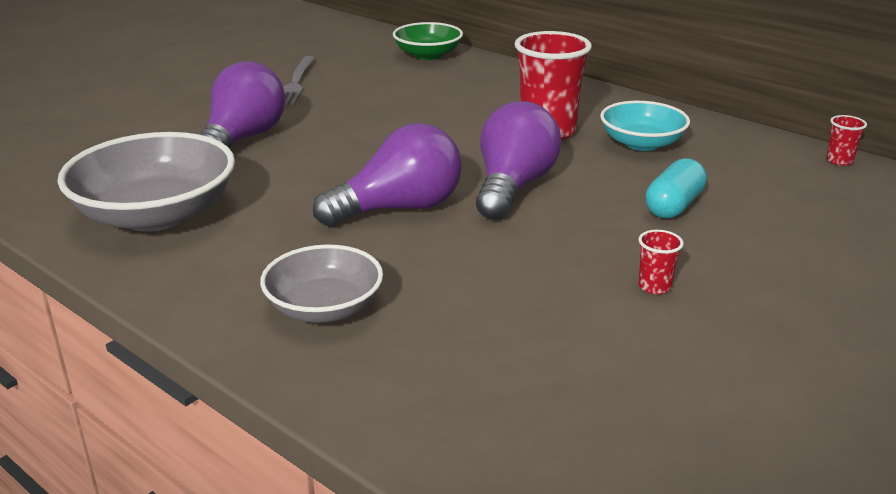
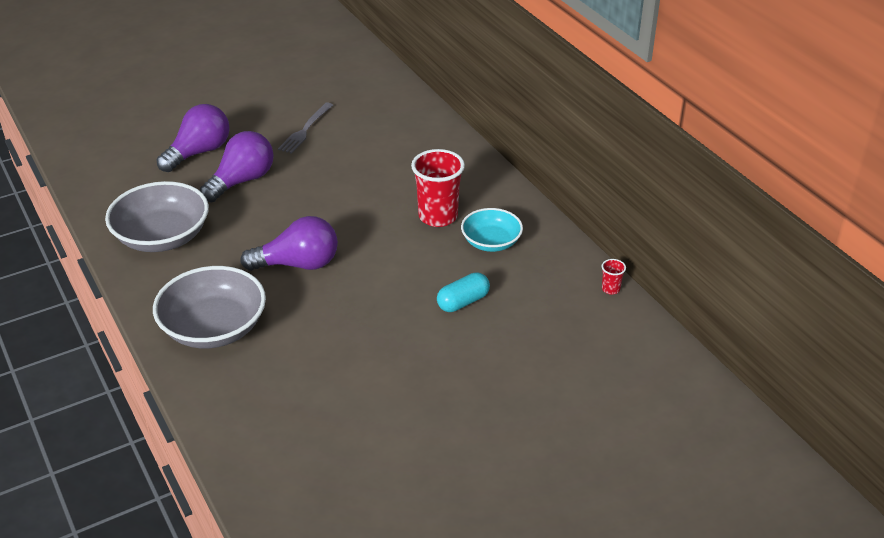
camera: 20 degrees right, 10 degrees up
(324, 308) = (214, 328): grey bowl -> grey bowl, size x1.64
(428, 55) = (415, 116): green bowl -> none
(513, 187) = (377, 262): purple light bulb -> purple light bulb (199, 152)
(654, 286) = (398, 359): red cup -> none

